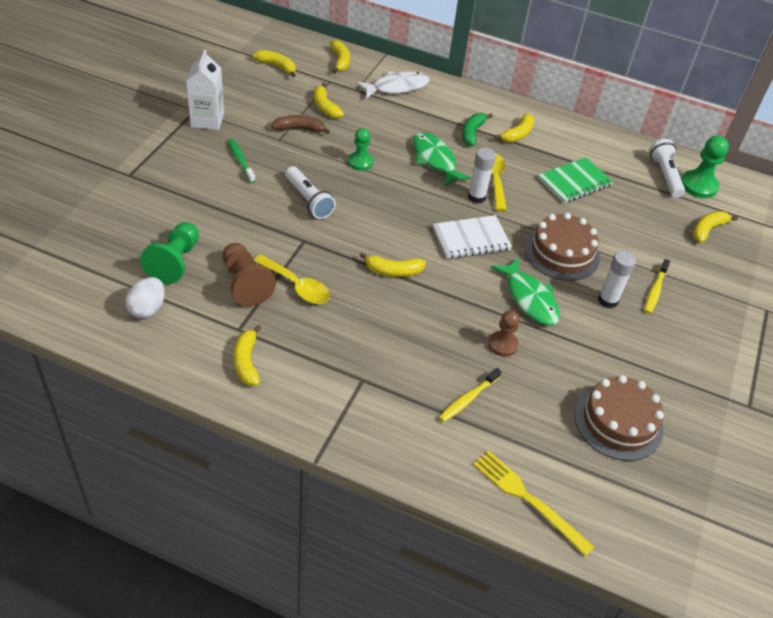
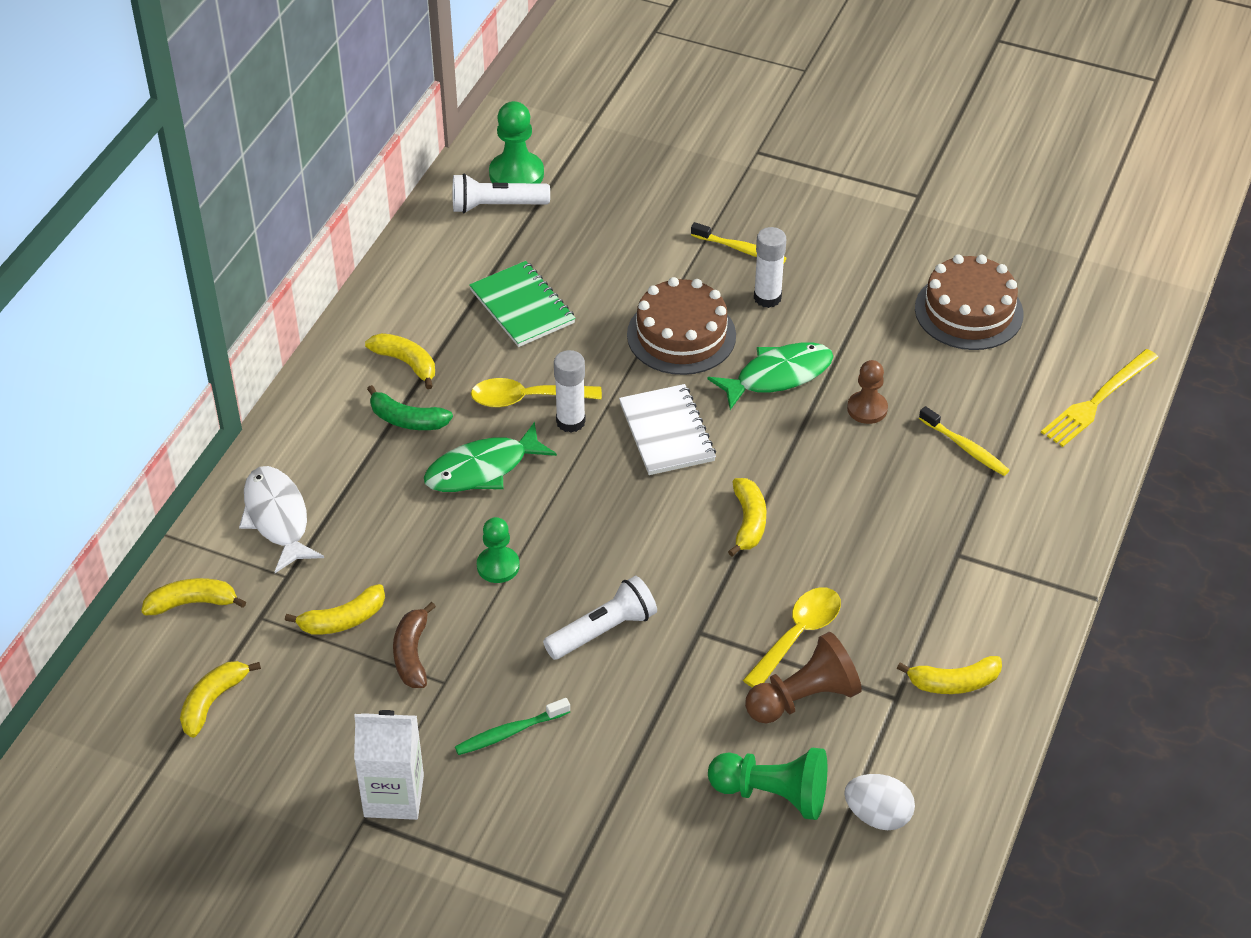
camera: 85 degrees left, 0 degrees up
(707, 230) = (612, 180): yellow banana -> none

